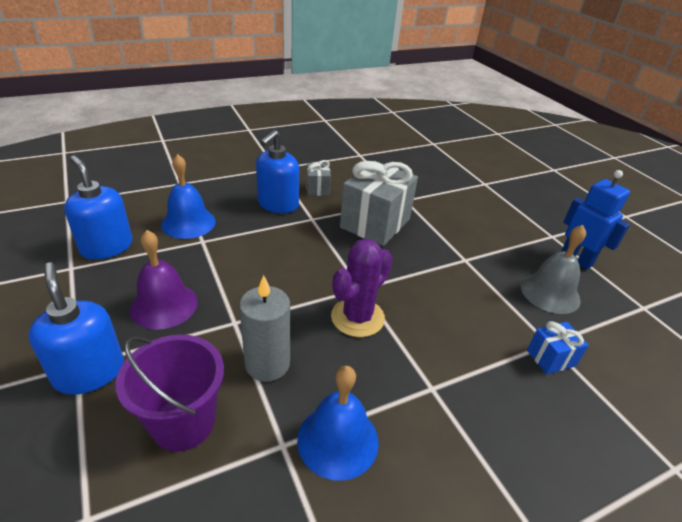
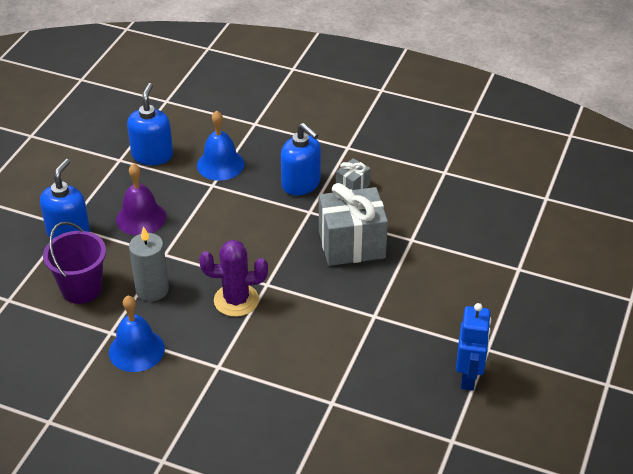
camera: 50 degrees right, 5 degrees up
(278, 204) = (301, 184): blue soap dispenser -> blue soap dispenser turned 120 degrees counterclockwise
(550, 293) = (395, 380): grey bell -> none
(551, 358) = (316, 409): blue gift -> none

